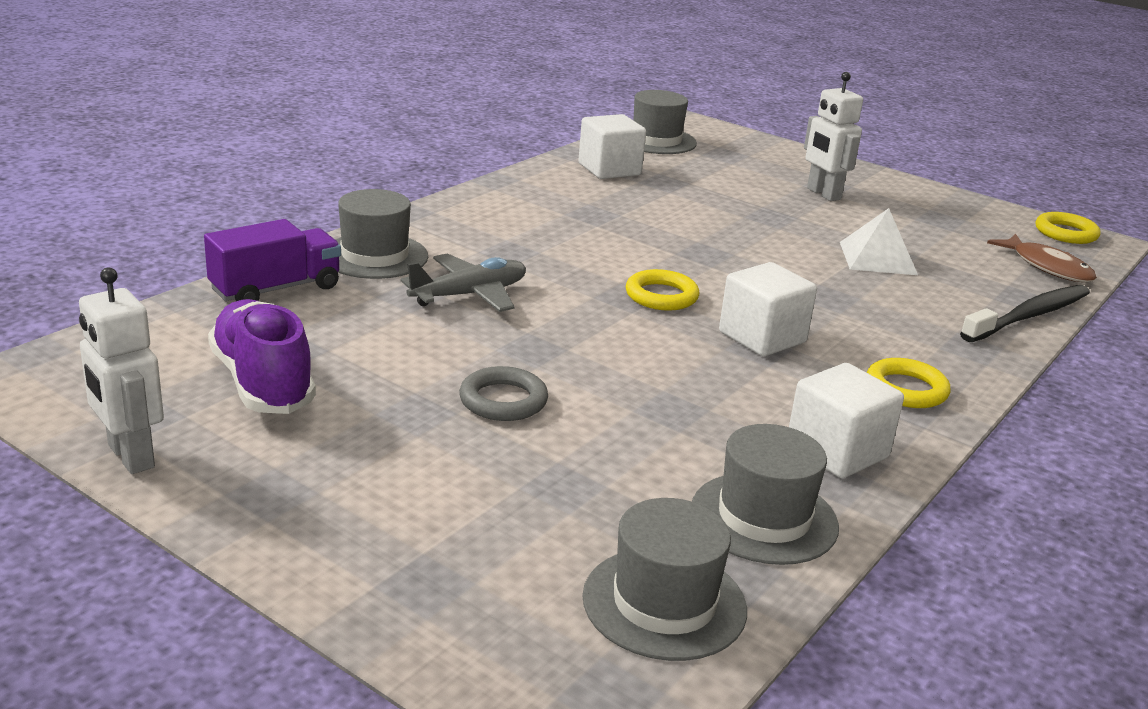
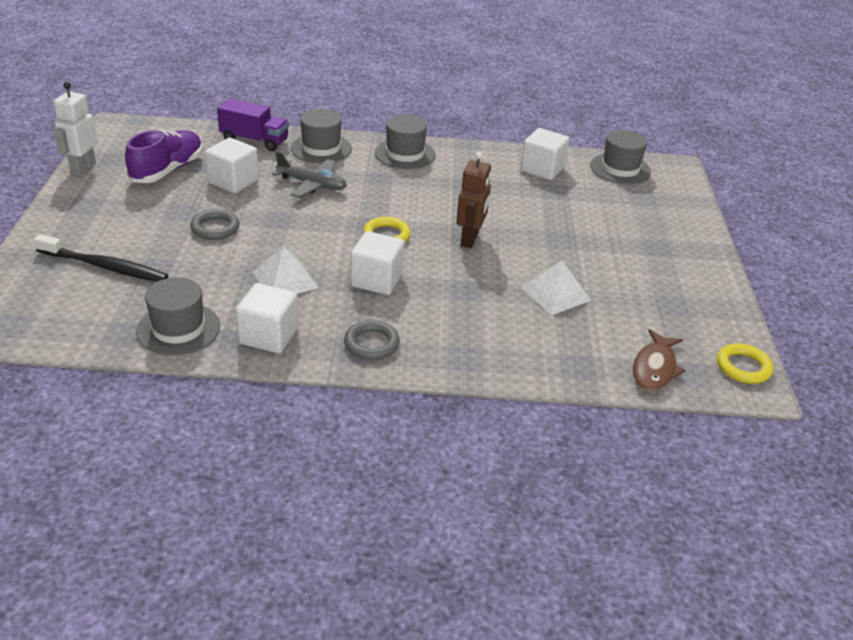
camera: 55 degrees right, 10 degrees up
(379, 343) = (233, 181): none -> white cube
(664, 603) = (82, 320): grey hat -> grey hat (405, 154)
(704, 395) = (285, 280): none -> white pyramid
(723, 257) = (470, 239): none -> brown robot
(823, 194) = (635, 248): white robot -> none
(906, 389) = (371, 344): yellow ring -> grey ring
(1028, 316) = (549, 373): black toothbrush -> black toothbrush (104, 266)

